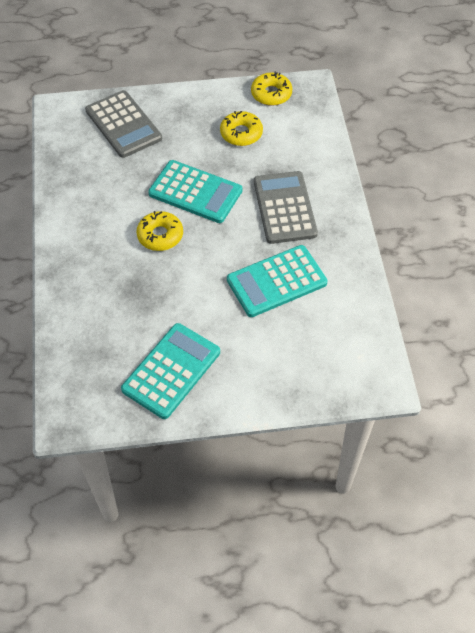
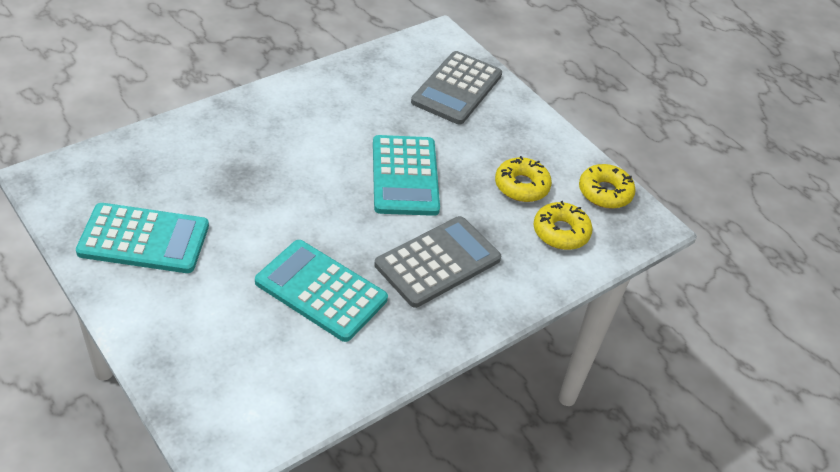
camera: 55 degrees right, 10 degrees down
(160, 235) = (324, 168): yellow donut -> yellow donut (561, 232)

